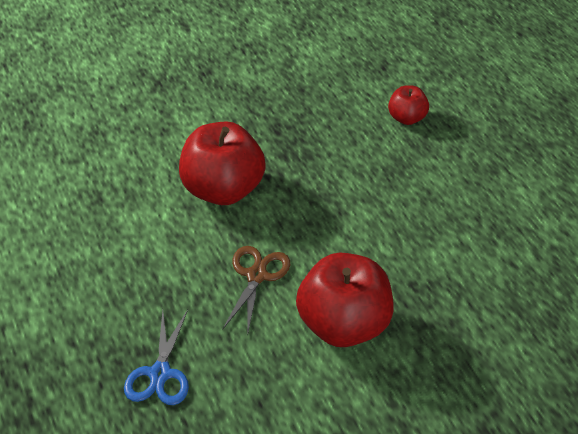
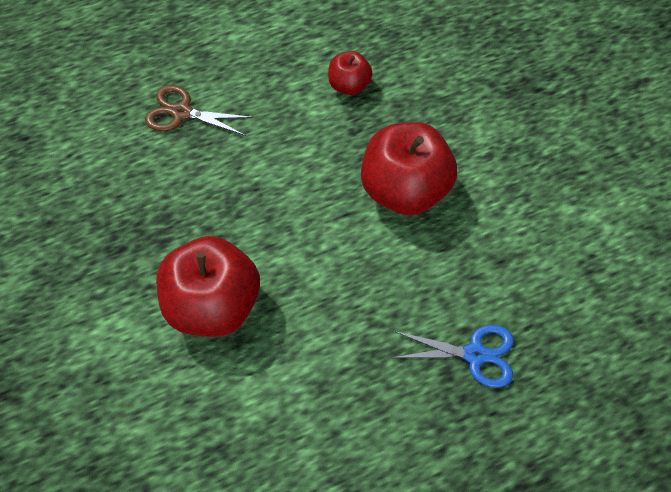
camera: 90 degrees left, 15 degrees up
(256, 276) = (343, 267): brown scissors -> brown scissors (182, 112)
(407, 118) = (116, 121): red apple -> red apple (349, 85)

